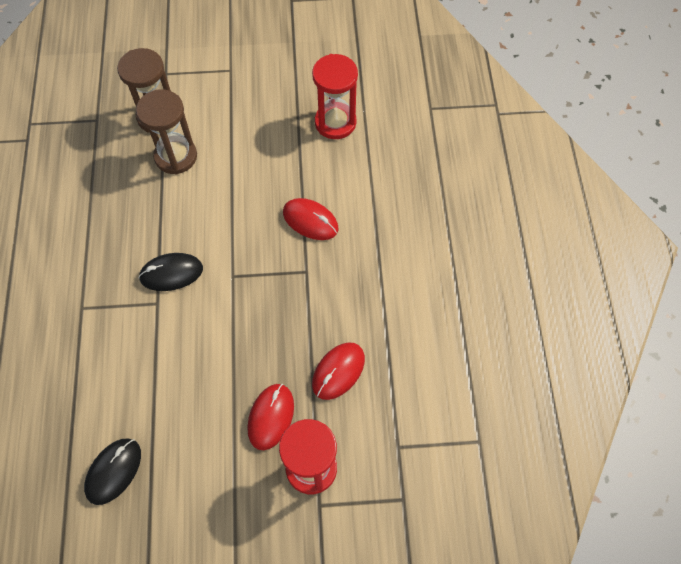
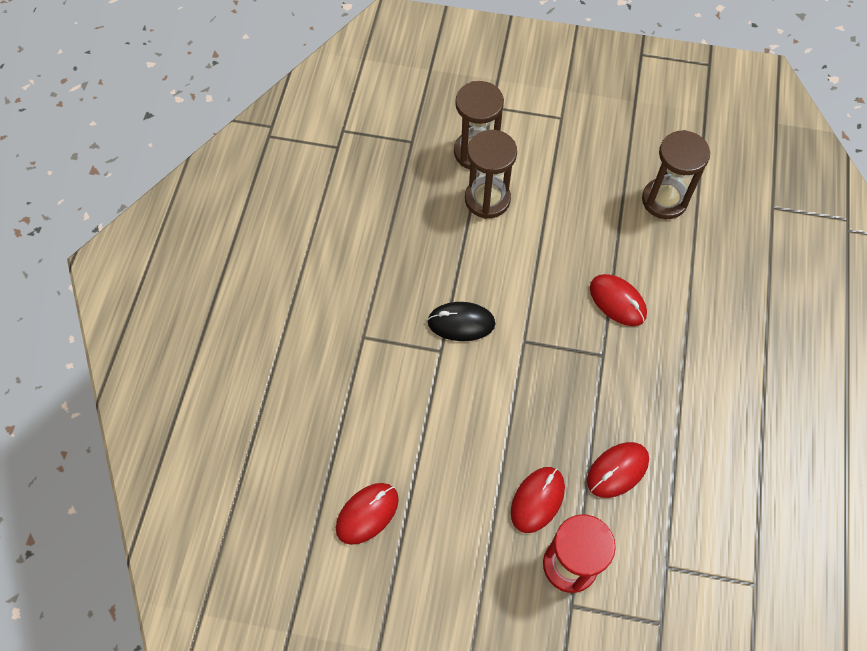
camera: 15 degrees right, 0 degrees up
(113, 471) = (367, 514): black mouse -> red mouse
(335, 122) = (664, 200): red hourglass -> brown hourglass

